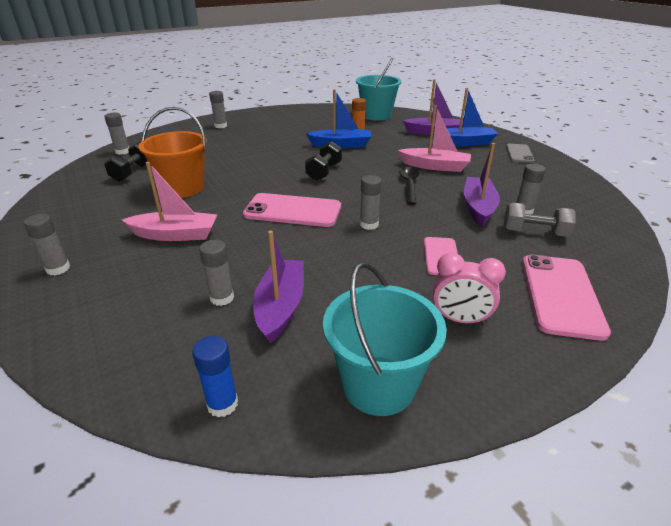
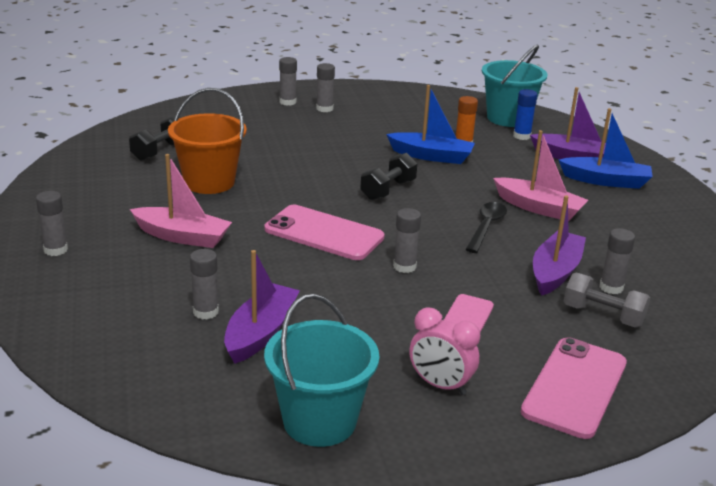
camera: 15 degrees right, 5 degrees down
(122, 152) = (155, 121): grey glue stick -> grey glue stick (324, 109)
(222, 404) = (170, 402): blue glue stick -> blue glue stick (522, 136)
(519, 153) = (673, 210): grey phone -> none

